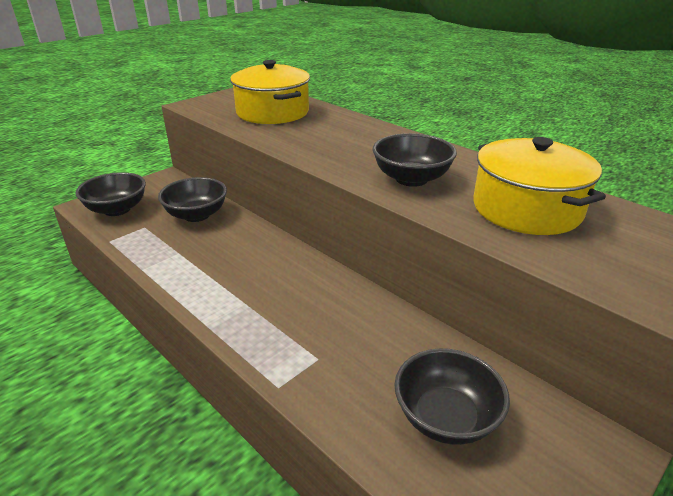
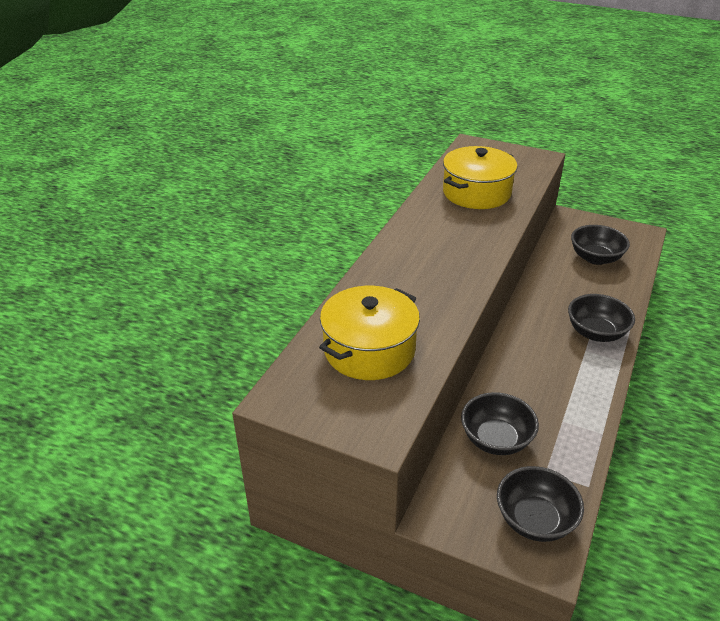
camera: 110 degrees left, 5 degrees up
(411, 179) = (469, 236): black bowl -> black bowl (596, 333)

